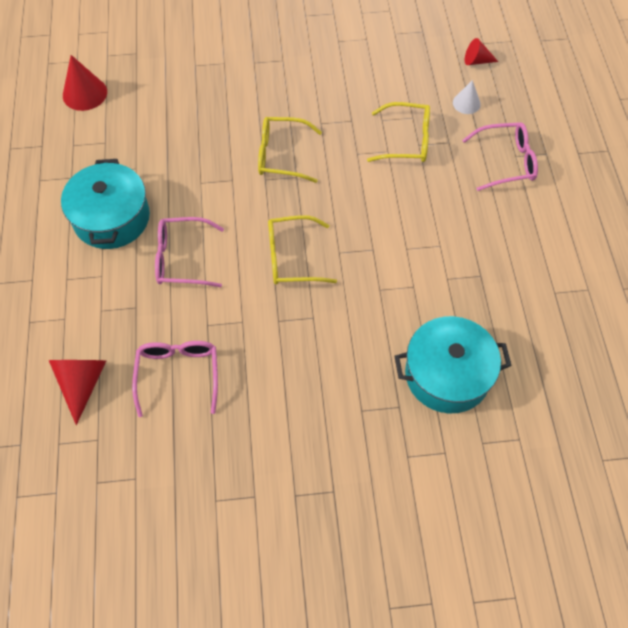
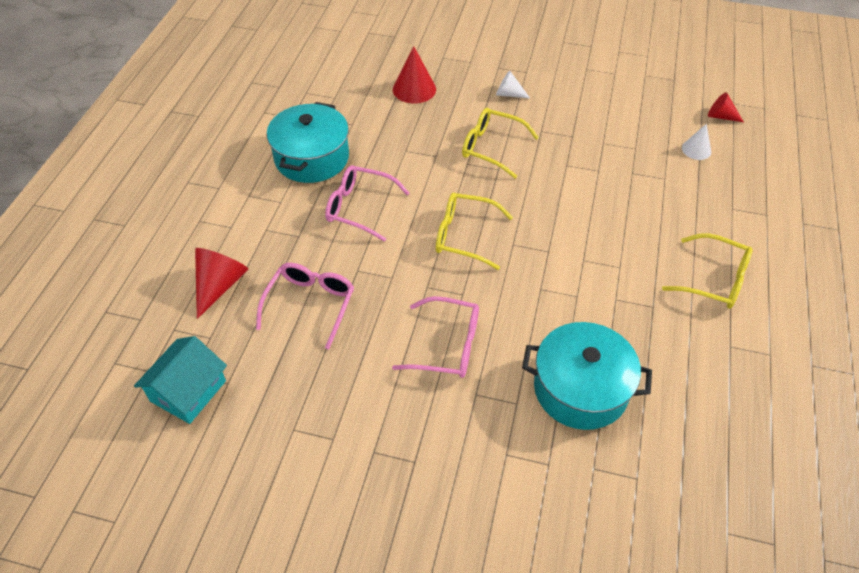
camera: 20 degrees right, 10 degrees down
(85, 93) = (335, 56): red cone -> red cone (414, 89)
(102, 499) = (188, 391): none -> turquoise house
(275, 90) = (508, 94): none -> white cone
(407, 141) = (621, 166): yellow glasses -> yellow glasses (714, 280)
(506, 162) = (720, 211): pink glasses -> pink glasses (448, 346)

